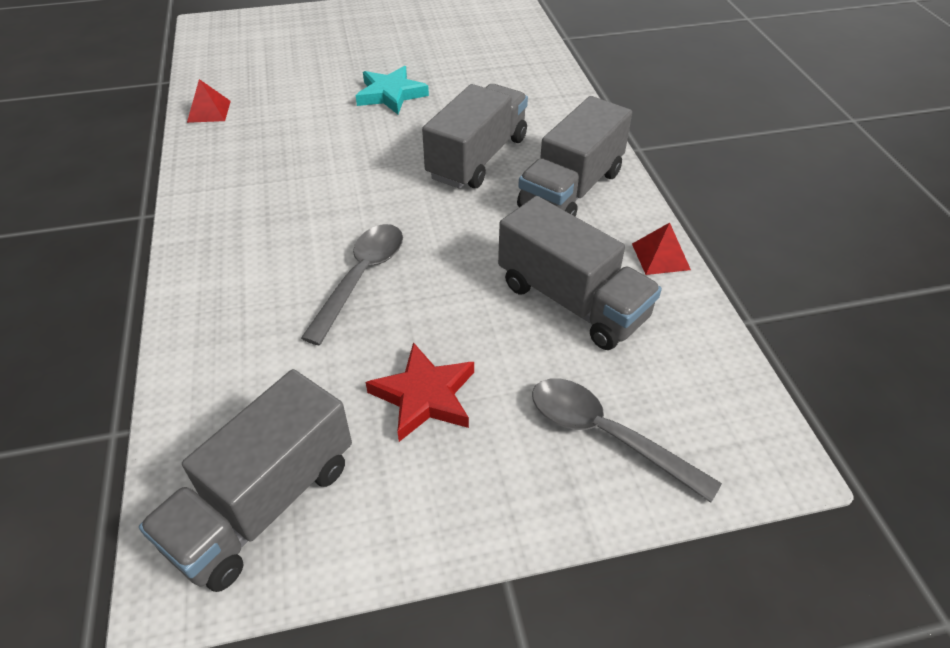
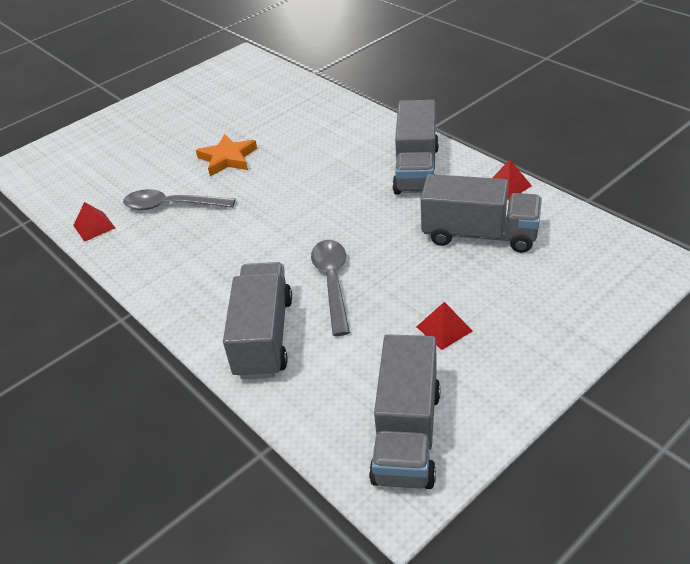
camera: 25 degrees left, 5 degrees down
(390, 94) = (227, 158): turquoise star -> orange star
(425, 396) = (444, 329): red star -> red pyramid
(477, 158) = (334, 175): grey truck -> grey truck (264, 337)
(606, 435) = (567, 296): grey spoon -> grey spoon (171, 206)

